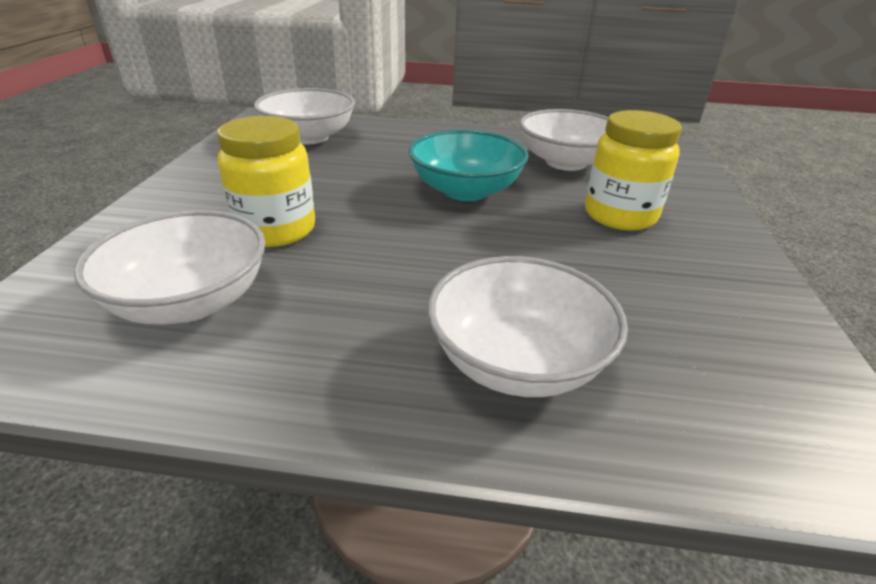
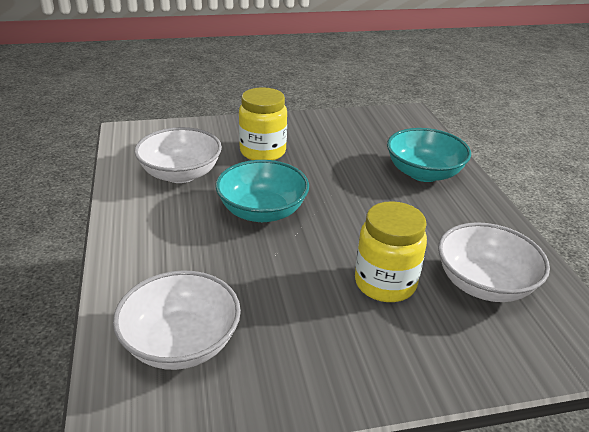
camera: 110 degrees left, 0 degrees up
(517, 361) = (423, 173): white bowl -> turquoise bowl

